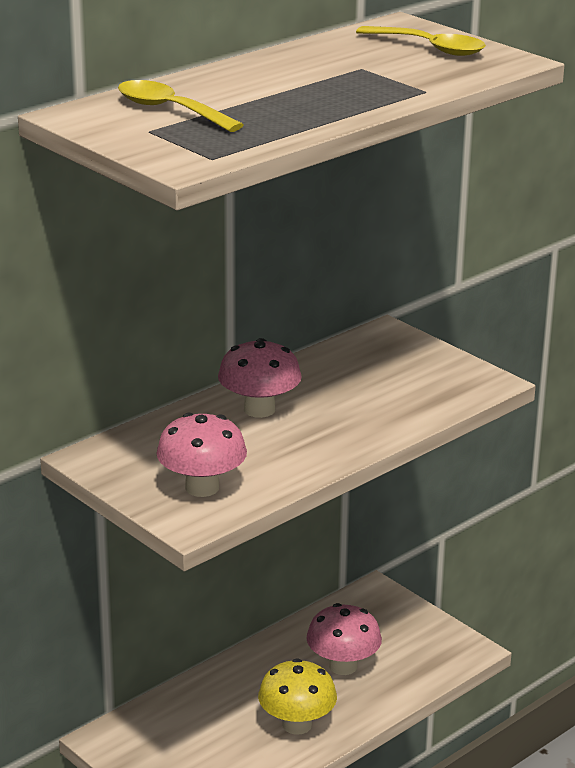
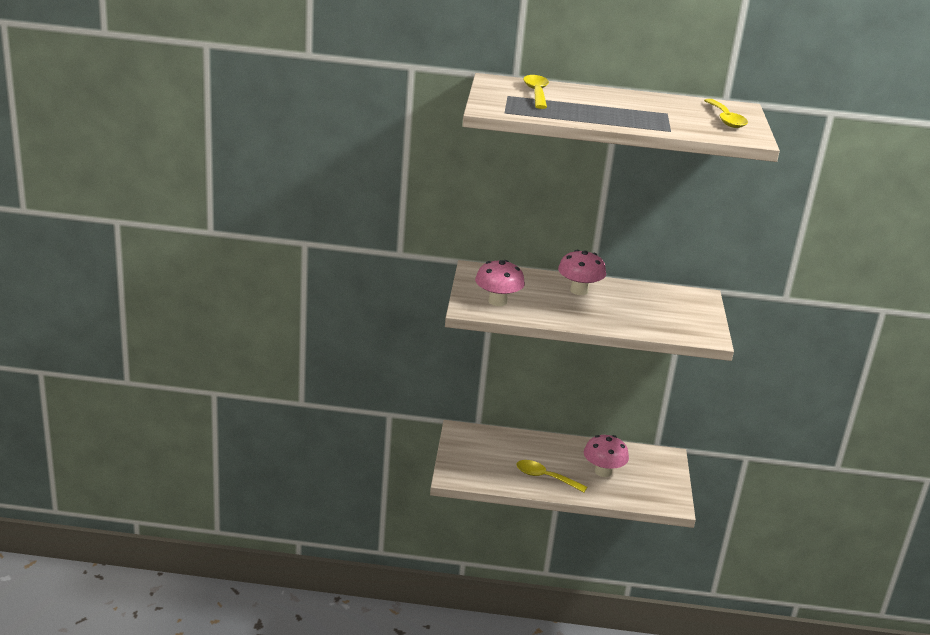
camera: 45 degrees right, 0 degrees up
(297, 724) = (545, 477): yellow mushroom -> yellow spoon

